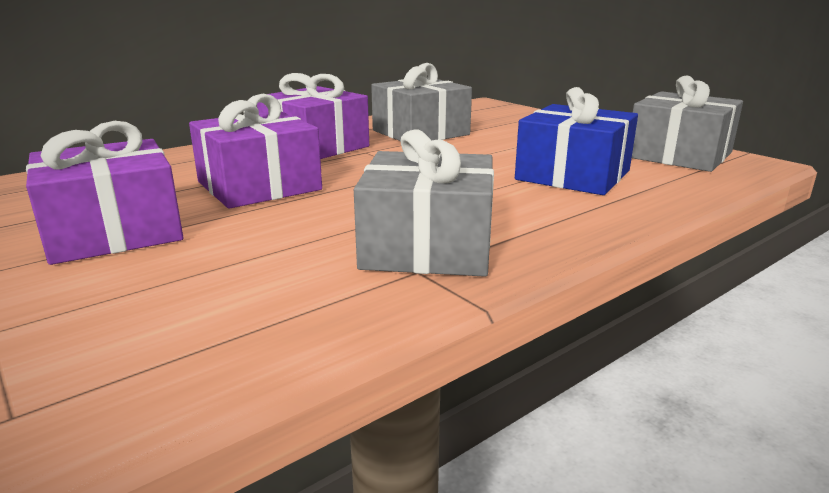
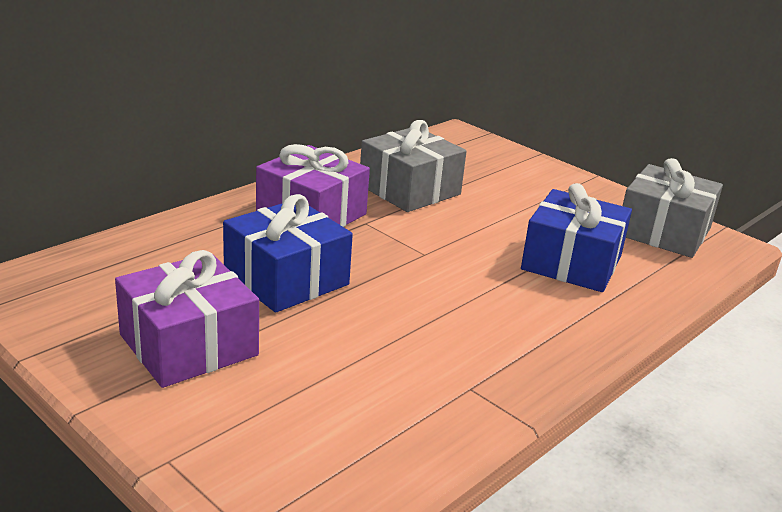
camera: 10 degrees left, 5 degrees up
(259, 186) = (286, 279): purple gift -> blue gift
(427, 246) = (469, 360): grey gift -> none

